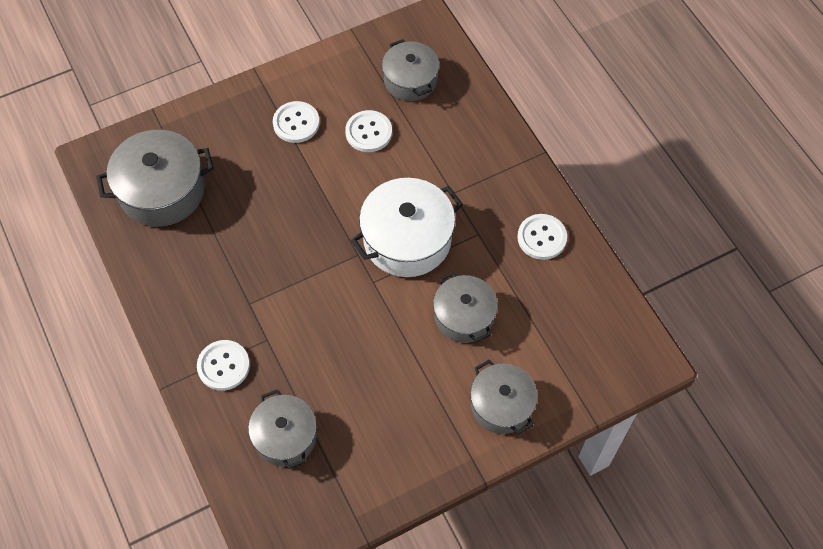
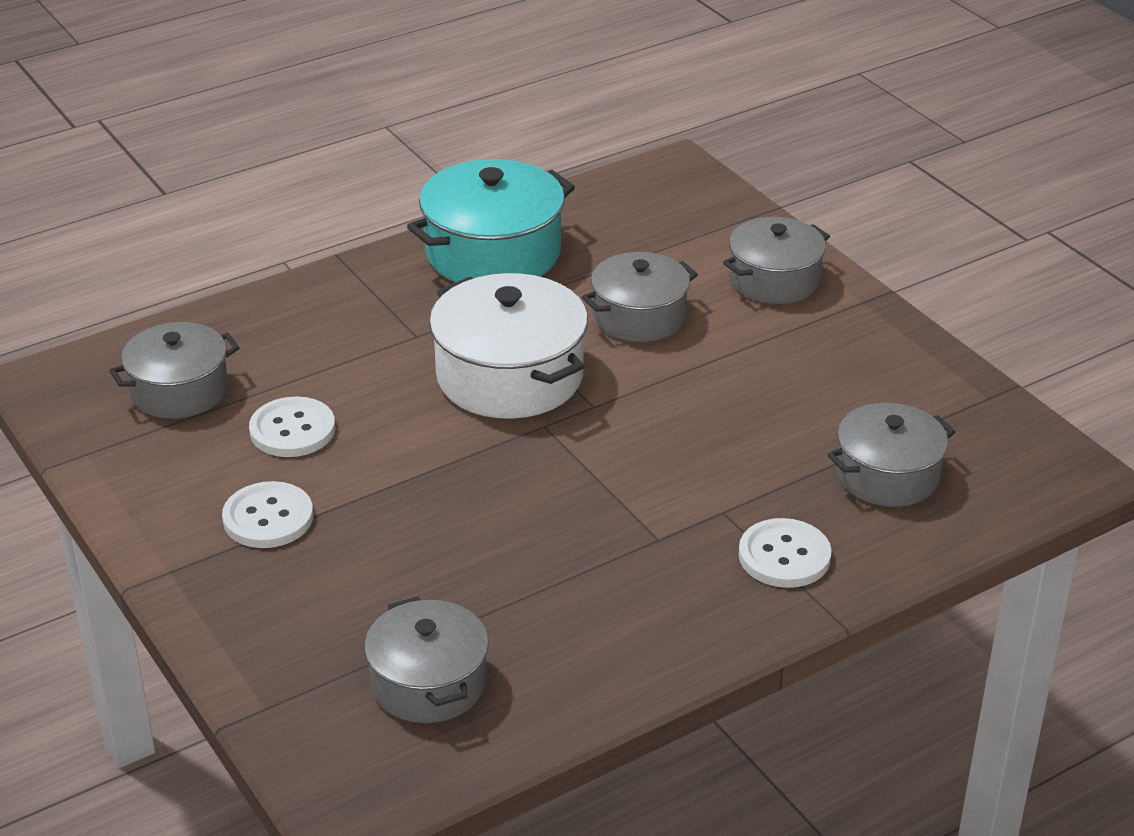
camera: 95 degrees left, 25 degrees down
(162, 191) = (428, 683): grey pot -> grey pot, size x0.66
(541, 238) = (493, 253): white button -> turquoise pot

